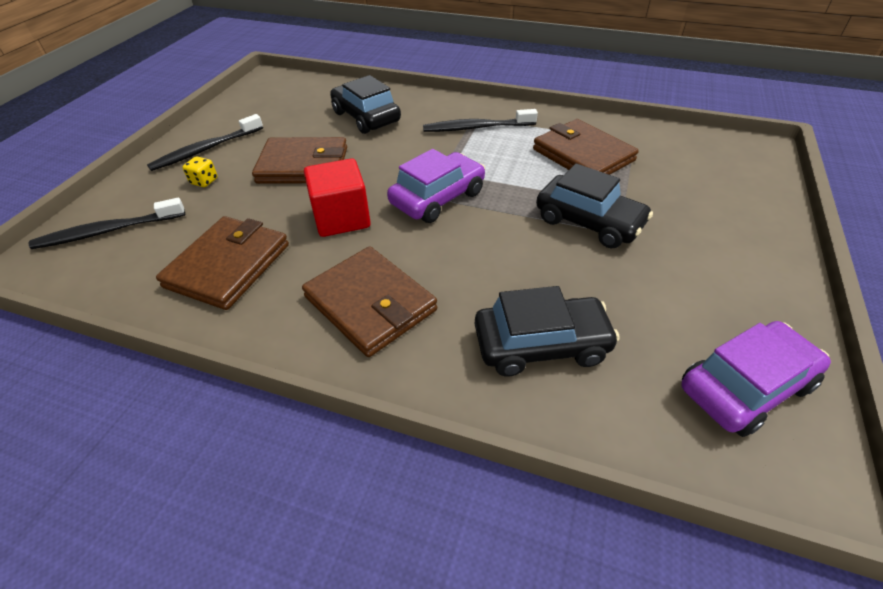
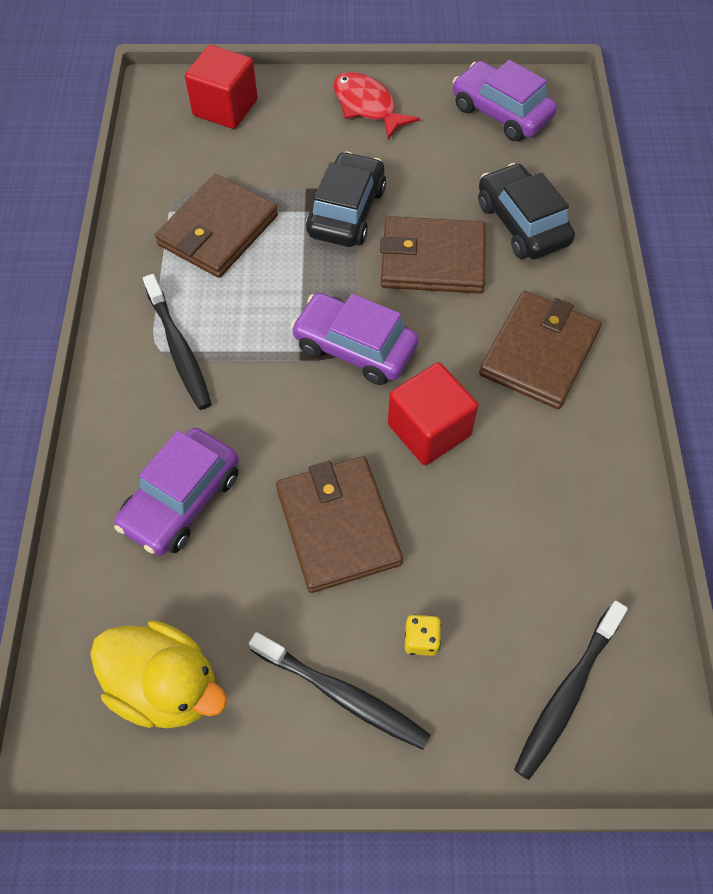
camera: 110 degrees left, 15 degrees up
(108, 231) = (567, 694): black toothbrush -> black toothbrush turned 75 degrees clockwise
(228, 265) = (553, 506): brown wallet -> brown wallet (432, 259)
(267, 103) = (166, 686): none -> yellow duck
(366, 117) = (181, 500): black car -> purple car
(737, 177) = (225, 108): none -> red cube
(747, 266) = (367, 106): none -> red fish

